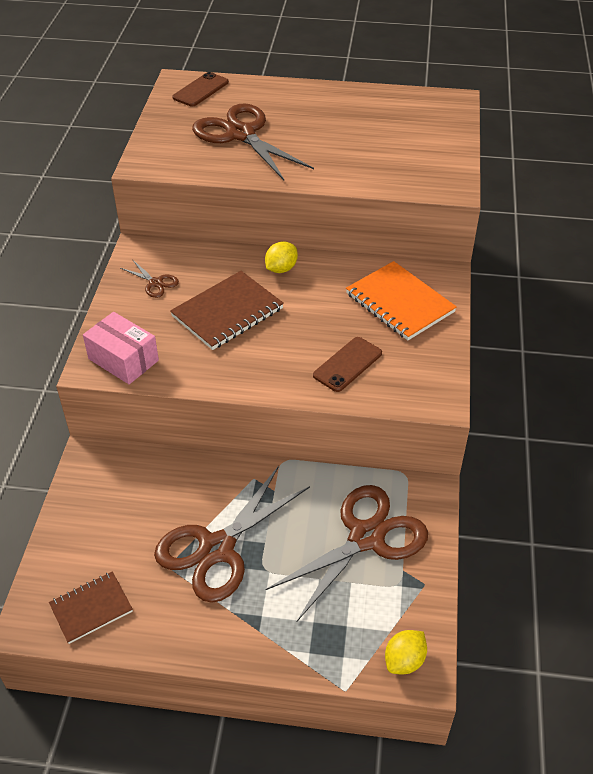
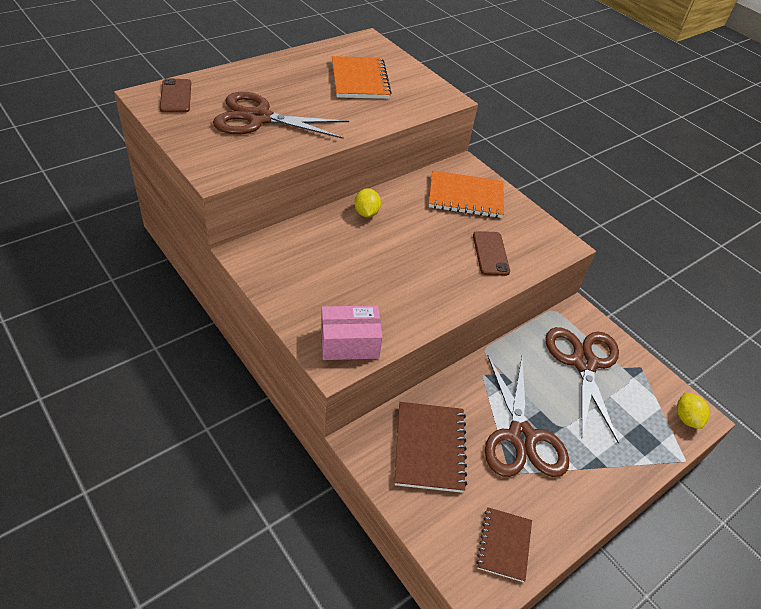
camera: 50 degrees left, 0 degrees up
(155, 283) = (293, 272): brown scissors -> none
(227, 312) = (373, 264): brown notebook -> brown notebook (430, 448)
(384, 136) = (360, 80): none -> orange notebook

